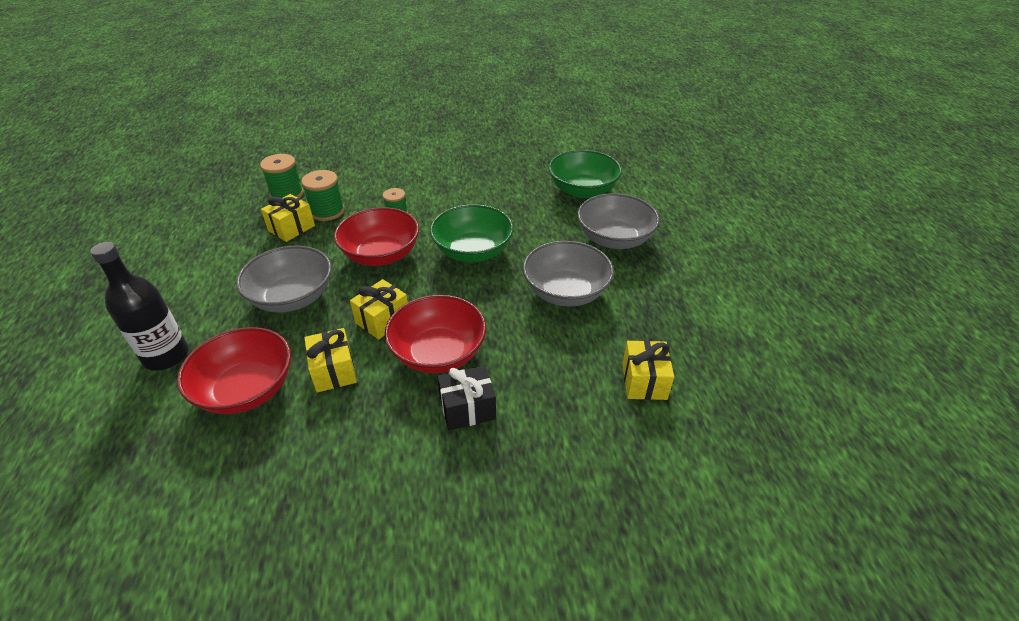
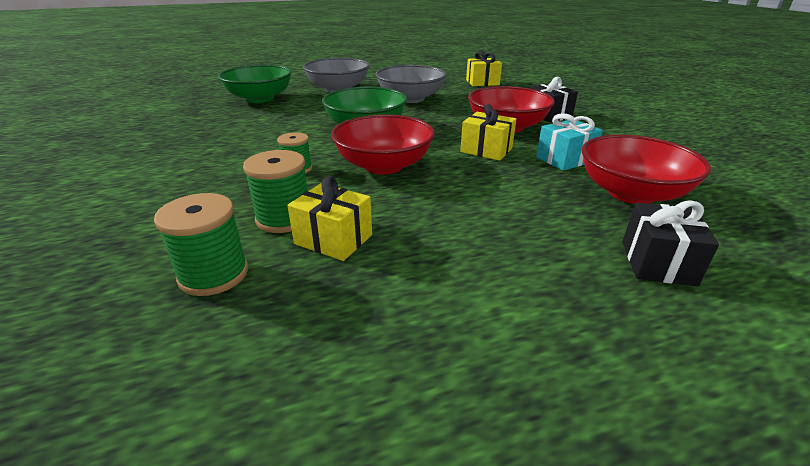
camera: 100 degrees left, 10 degrees down
(166, 356) = (657, 262): black bottle -> black gift
(292, 297) = (486, 201): grey bowl -> none
(334, 371) = (565, 159): yellow gift -> turquoise gift

